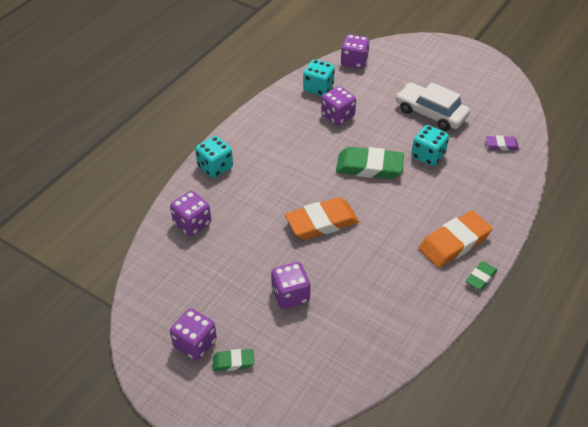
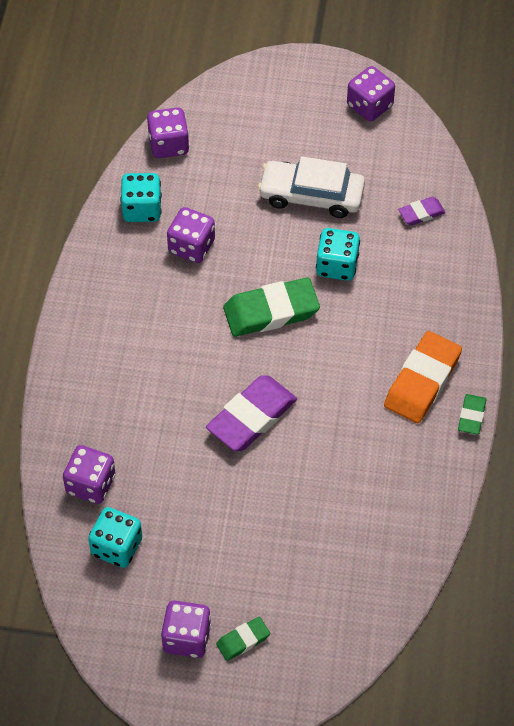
camera: 25 degrees left, 10 degrees up
(215, 167) = (72, 390): turquoise dice -> turquoise dice (117, 547)
(290, 295) = (264, 530): purple dice -> purple dice (369, 106)
(322, 222) = (251, 417): orange eraser -> purple eraser

